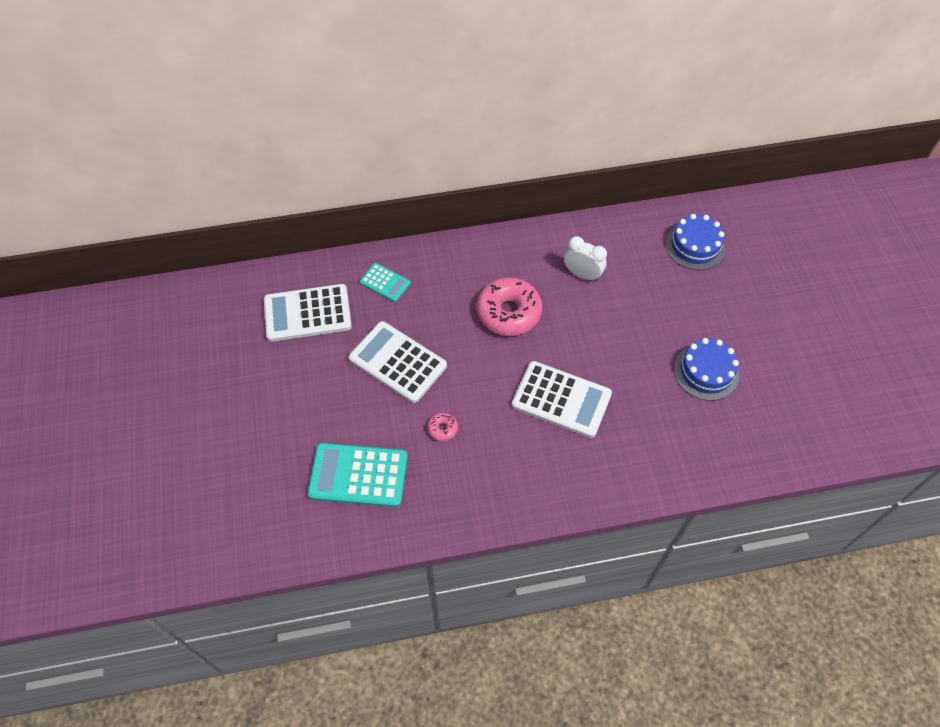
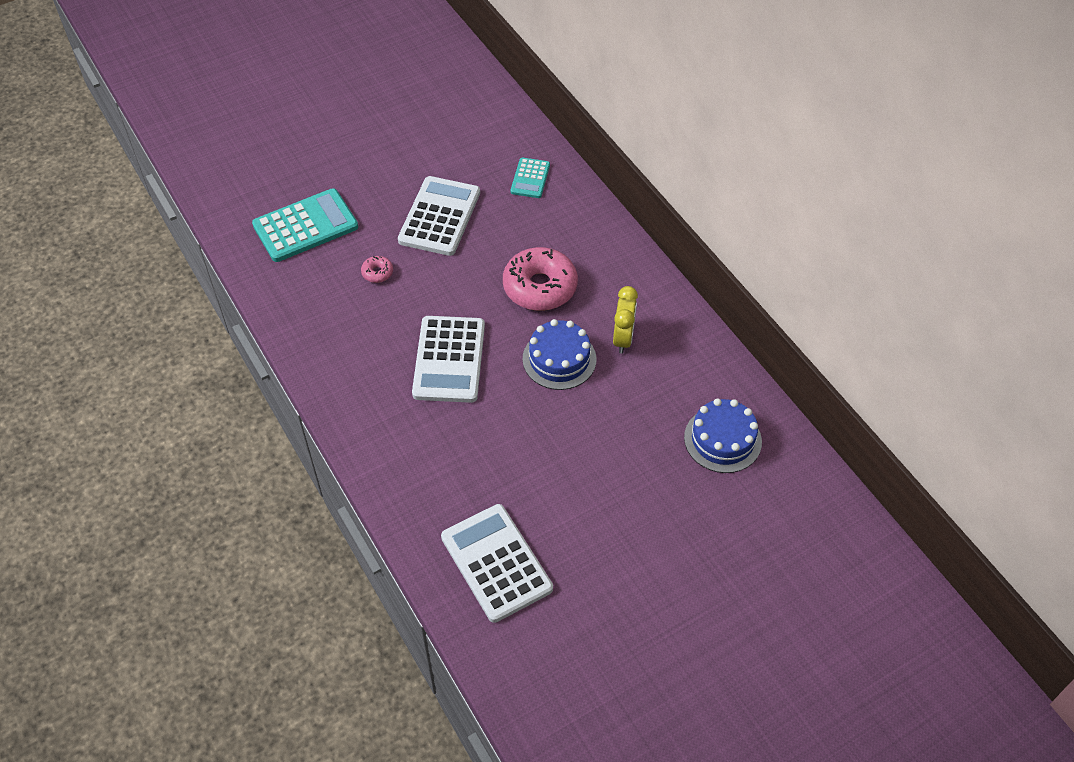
camera: 70 degrees right, 5 degrees down
(307, 313) = (467, 134): white calculator -> white calculator (496, 563)
(358, 475) = (305, 226): turquoise calculator -> turquoise calculator turned 75 degrees clockwise
(582, 274) = (623, 338): white clock -> yellow clock
(706, 372) = (541, 487): blue cake -> blue cake (559, 359)

